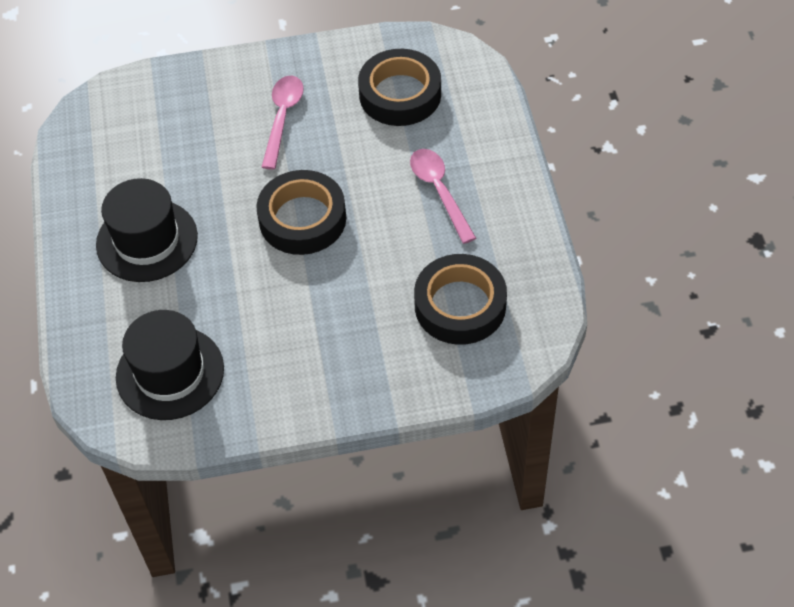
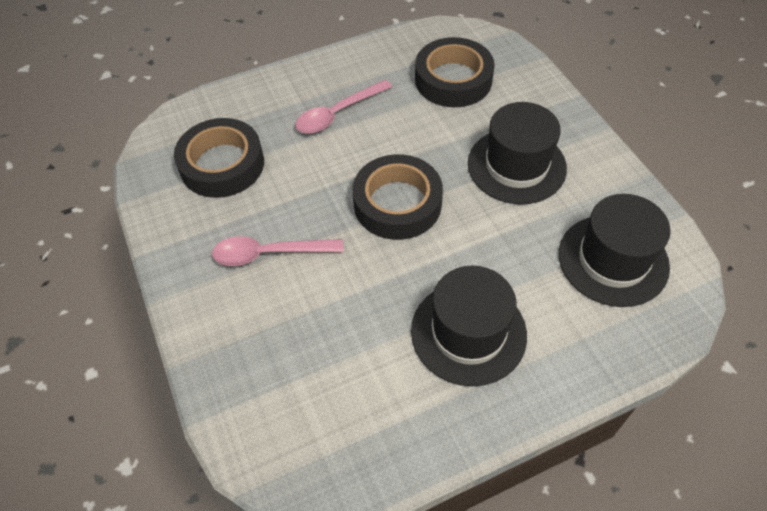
camera: 105 degrees left, 0 degrees up
(313, 329) = (516, 166): none -> black hat

